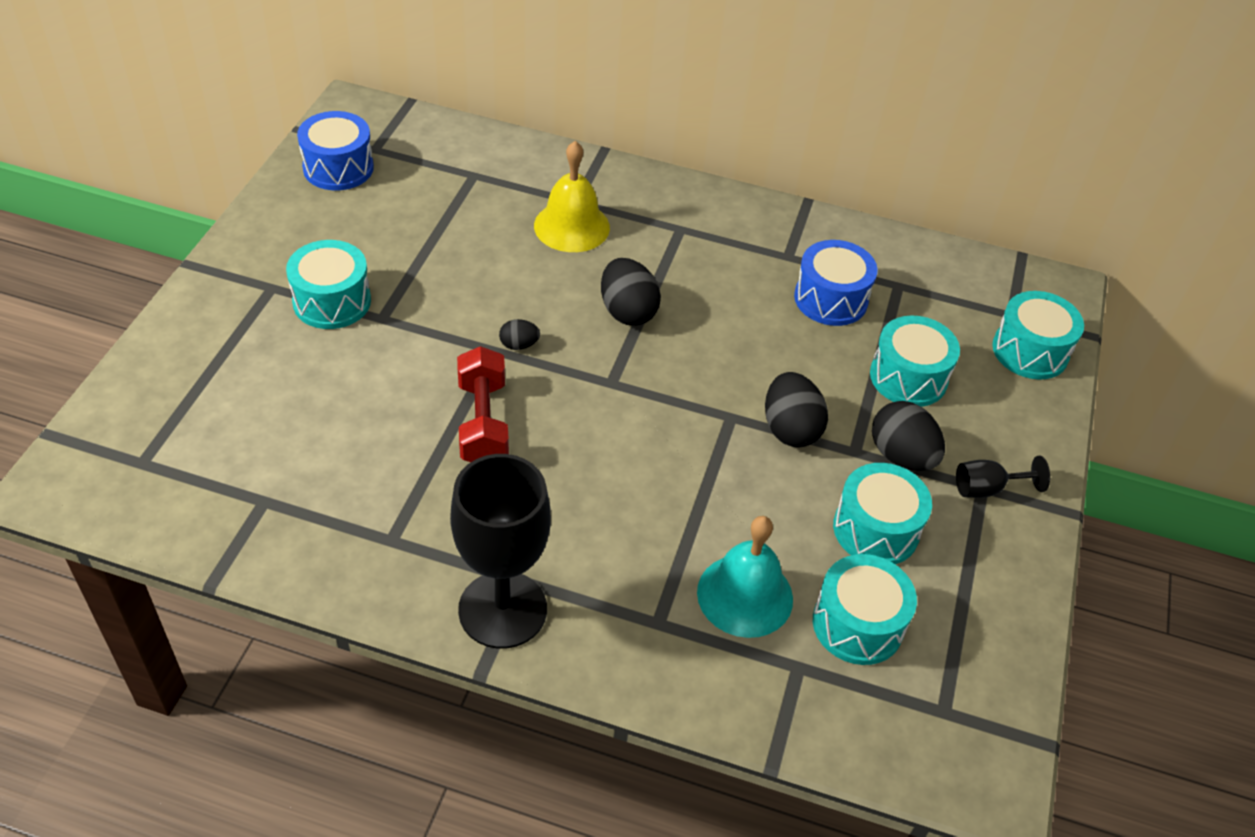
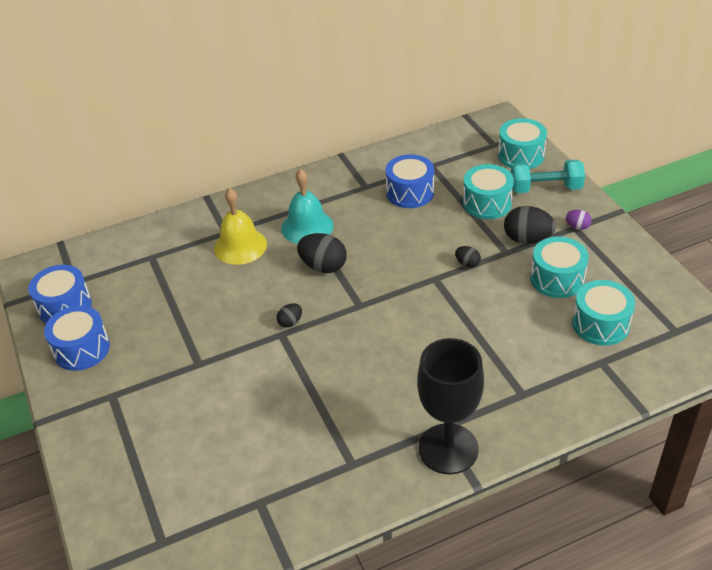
camera: 35 degrees left, 5 degrees down
(302, 221) = (82, 349): none -> blue drum
(332, 301) = (158, 376): turquoise drum -> none
(483, 423) = (322, 372): red dumbbell -> none
(745, 595) = (542, 351): turquoise bell -> turquoise bell (307, 227)
(790, 429) = (467, 264): black egg -> black egg, size x0.52
(987, 489) = (577, 227): black goblet -> purple egg
(1008, 413) = (545, 188): none -> turquoise dumbbell

